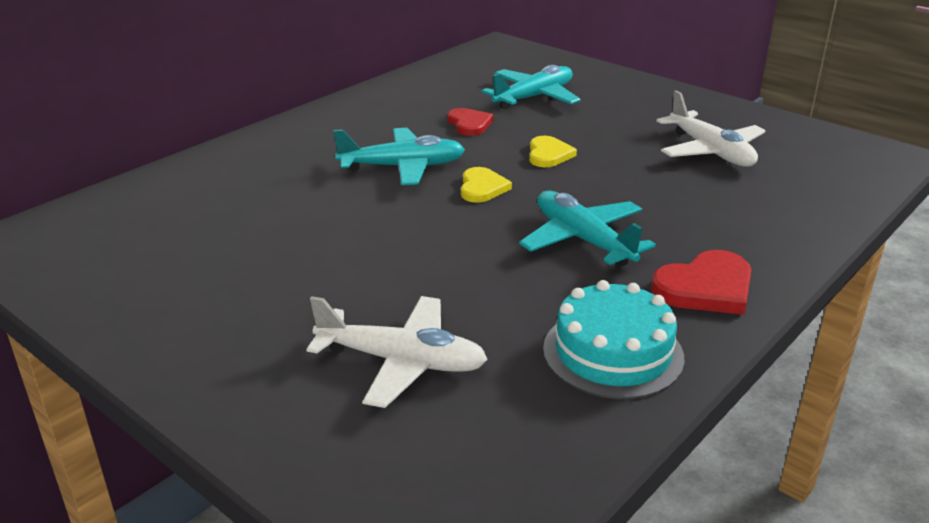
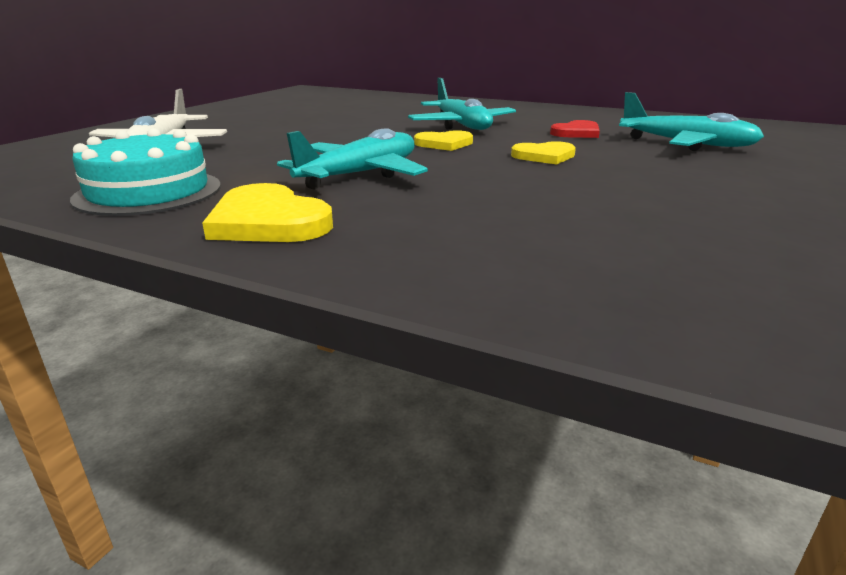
camera: 75 degrees right, 5 degrees down
(705, 287) = (268, 221): red heart -> yellow heart
(710, 151) = (671, 218): white plane -> none

